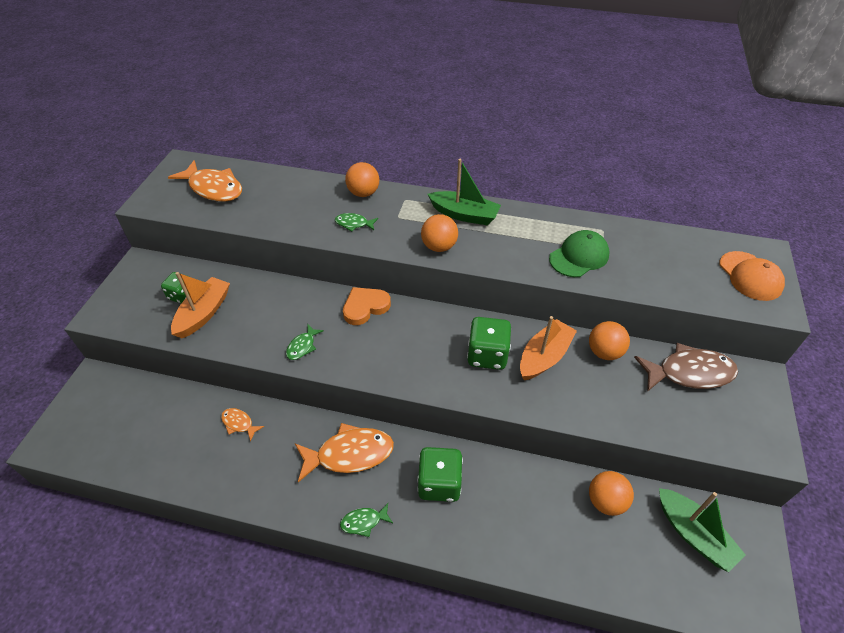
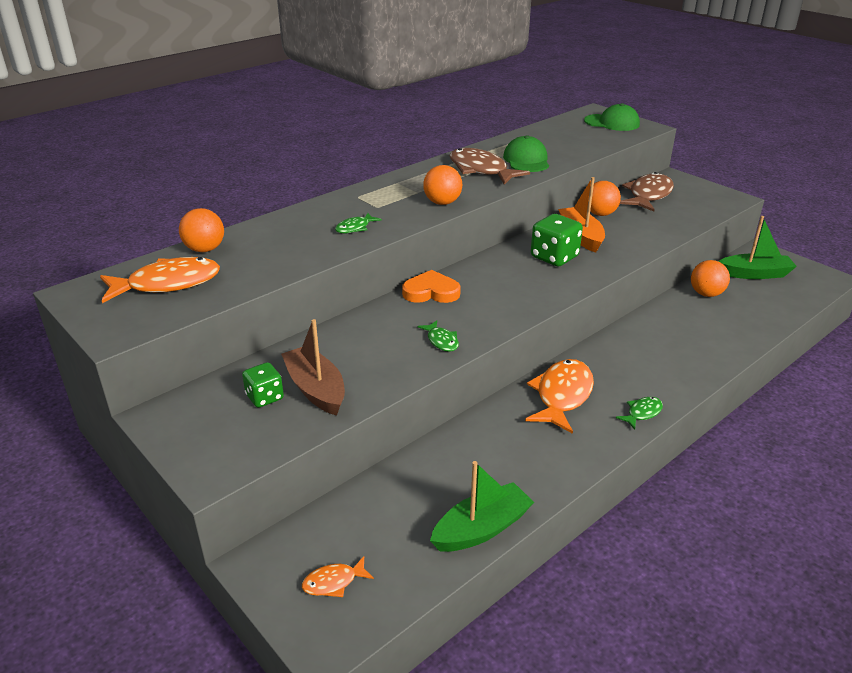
camera: 55 degrees left, 15 degrees down
(204, 313) = (316, 389): orange boat -> brown boat
(239, 423) = (458, 455): orange fish -> orange fish (333, 582)
(363, 193) = (317, 211): orange ball -> orange ball (205, 249)
(364, 522) = (642, 413): green fish -> green fish turned 150 degrees counterclockwise
(365, 307) = (431, 292): orange heart -> orange heart turned 90 degrees clockwise
(439, 483) = (633, 359): green dice -> none
(464, 215) = (417, 181): green boat -> green boat (481, 529)
(525, 239) = (481, 170): none -> brown fish
(750, 276) = (612, 123): orange cap -> green cap

